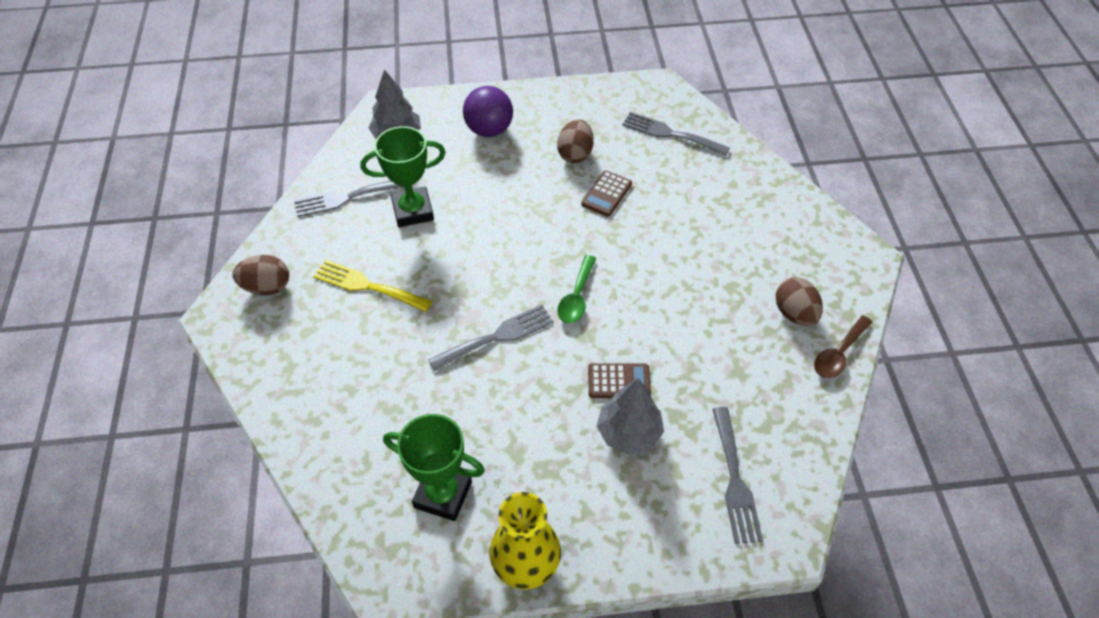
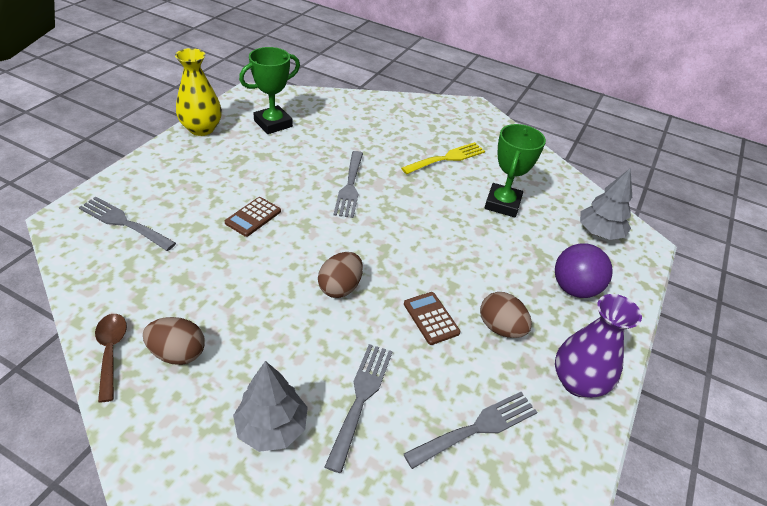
camera: 120 degrees right, 10 degrees down
(267, 287) = (481, 126): brown egg -> brown egg (340, 287)
(347, 197) = (541, 182): grey fork -> grey fork (361, 398)
(576, 297) = (341, 237): green spoon -> none
(583, 102) = (577, 382): none -> purple vase
(629, 432) = (215, 200): grey tree -> grey tree (271, 427)

